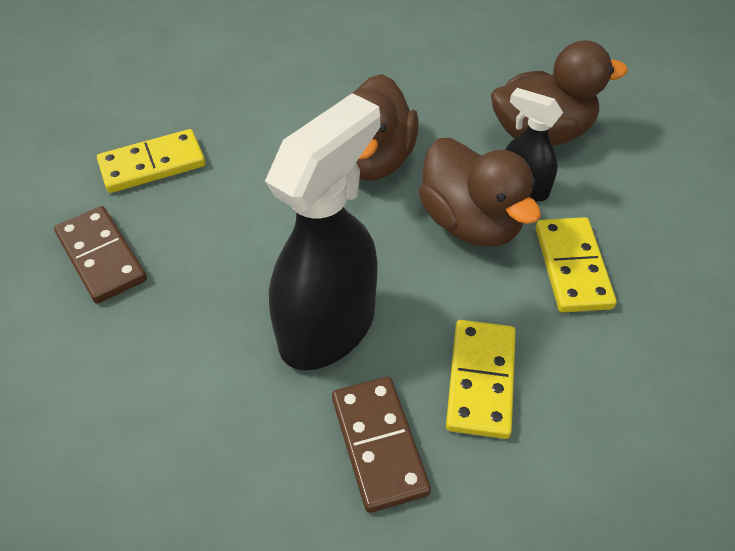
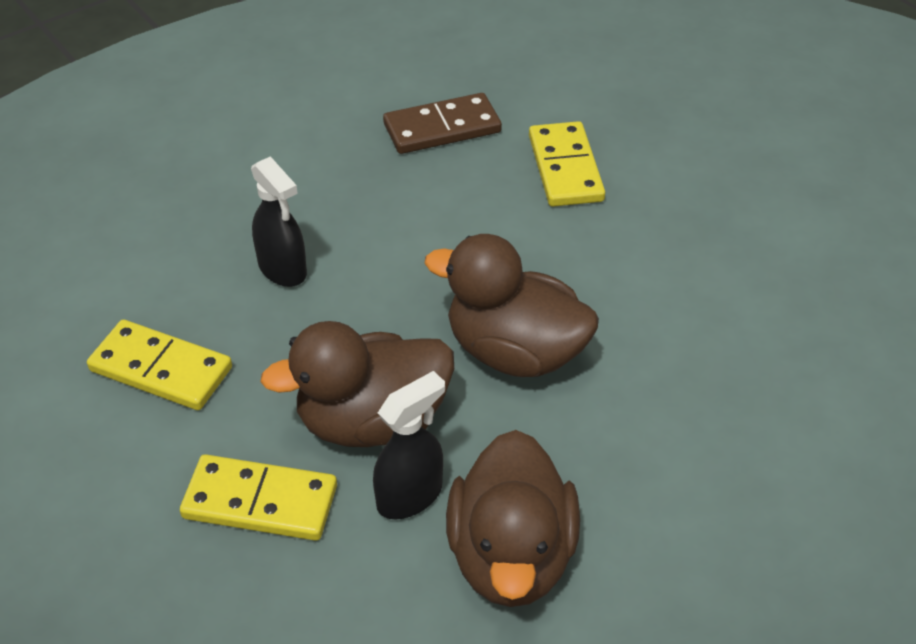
camera: 105 degrees right, 5 degrees down
(328, 327) = (283, 269): black spray bottle -> black spray bottle, size x0.52
(378, 445) = (140, 280): brown domino -> none

